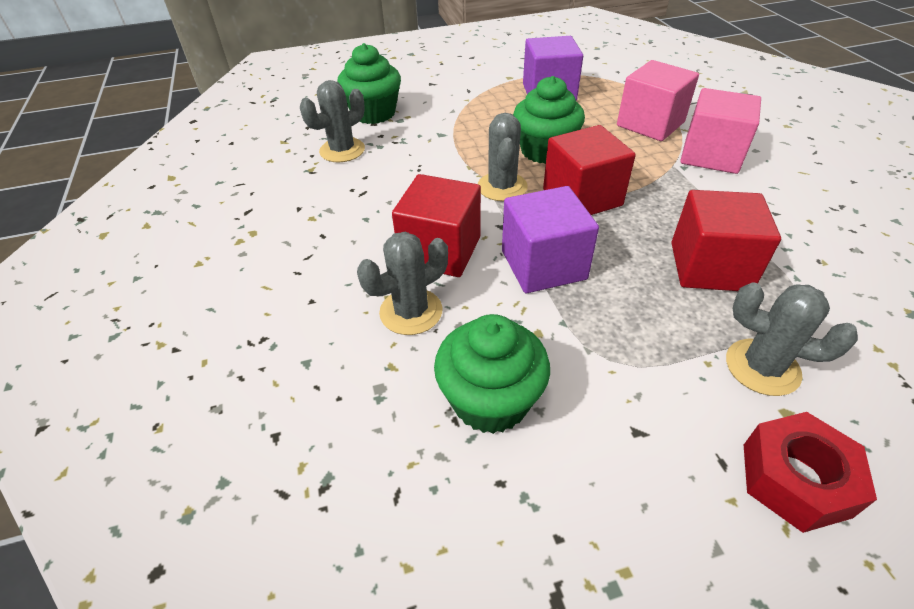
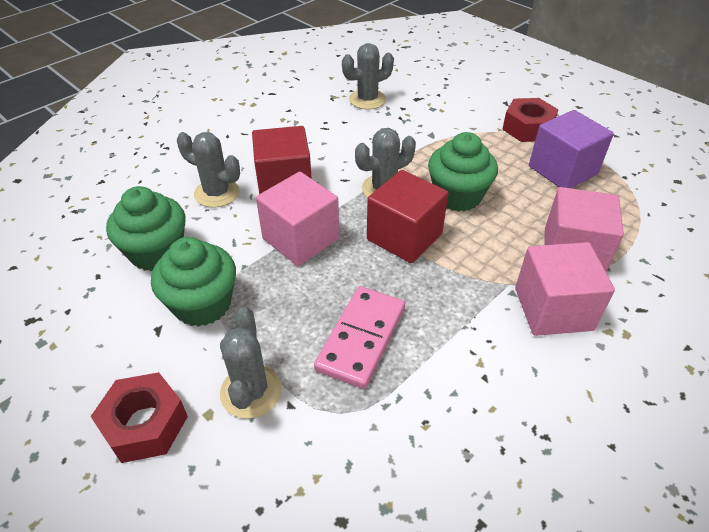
camera: 60 degrees right, 0 degrees up
(342, 150) = (367, 100): grey cactus -> grey cactus turned 45 degrees counterclockwise
(373, 113) = (429, 93): green cupcake -> green cupcake (202, 304)
(479, 87) = (527, 128): none -> red nut
(543, 265) = (300, 239): purple cube -> pink cube
(710, 267) = (361, 338): red cube -> pink domino

